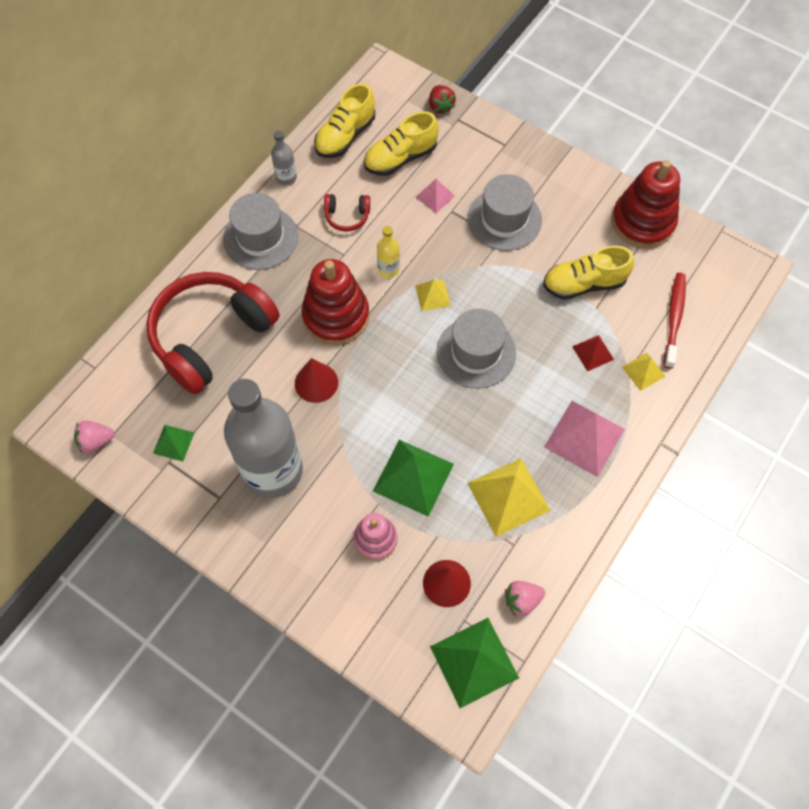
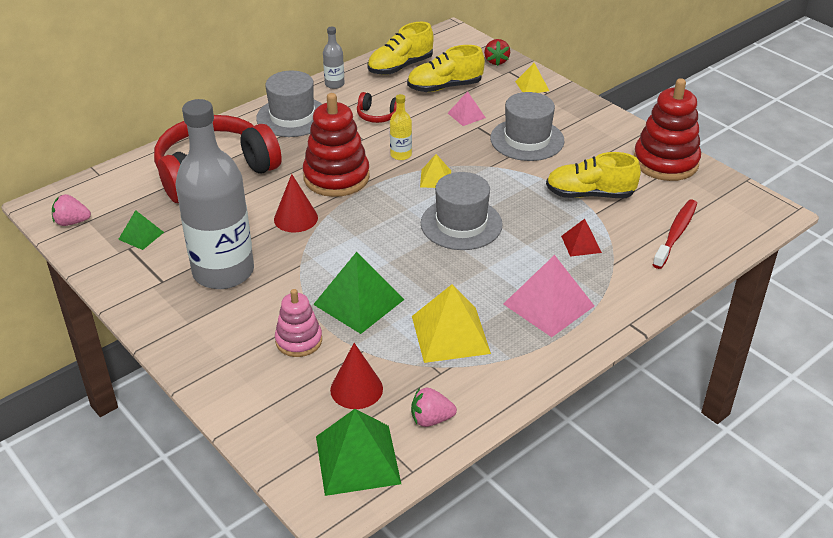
camera: 15 degrees right, 25 degrees down
(643, 371) = (629, 266): yellow pyramid -> yellow pyramid (532, 86)

